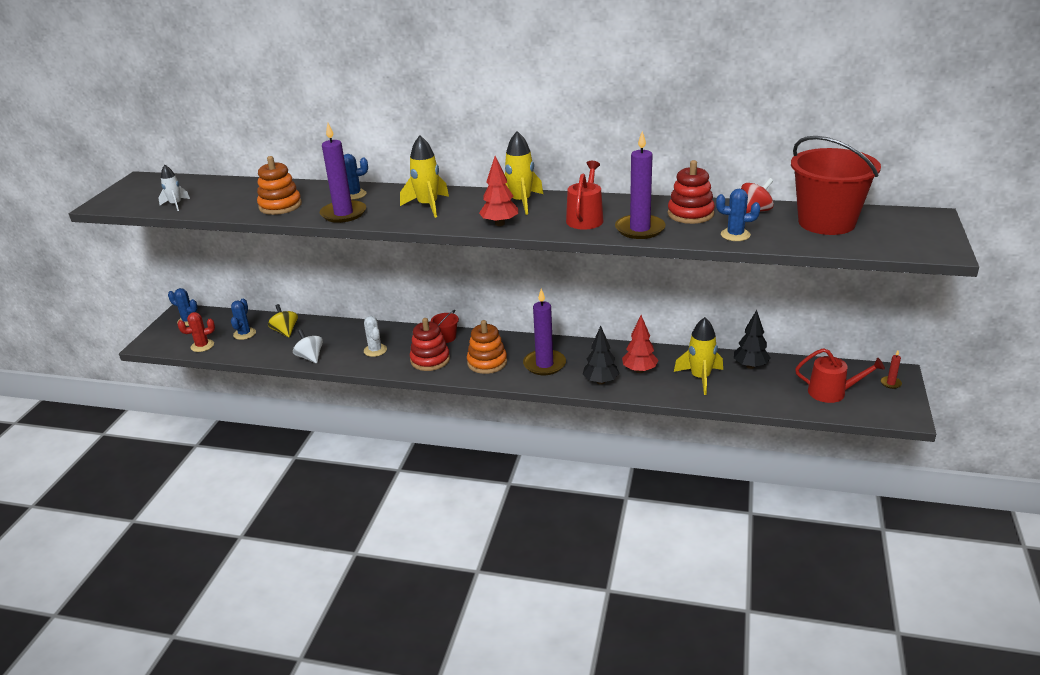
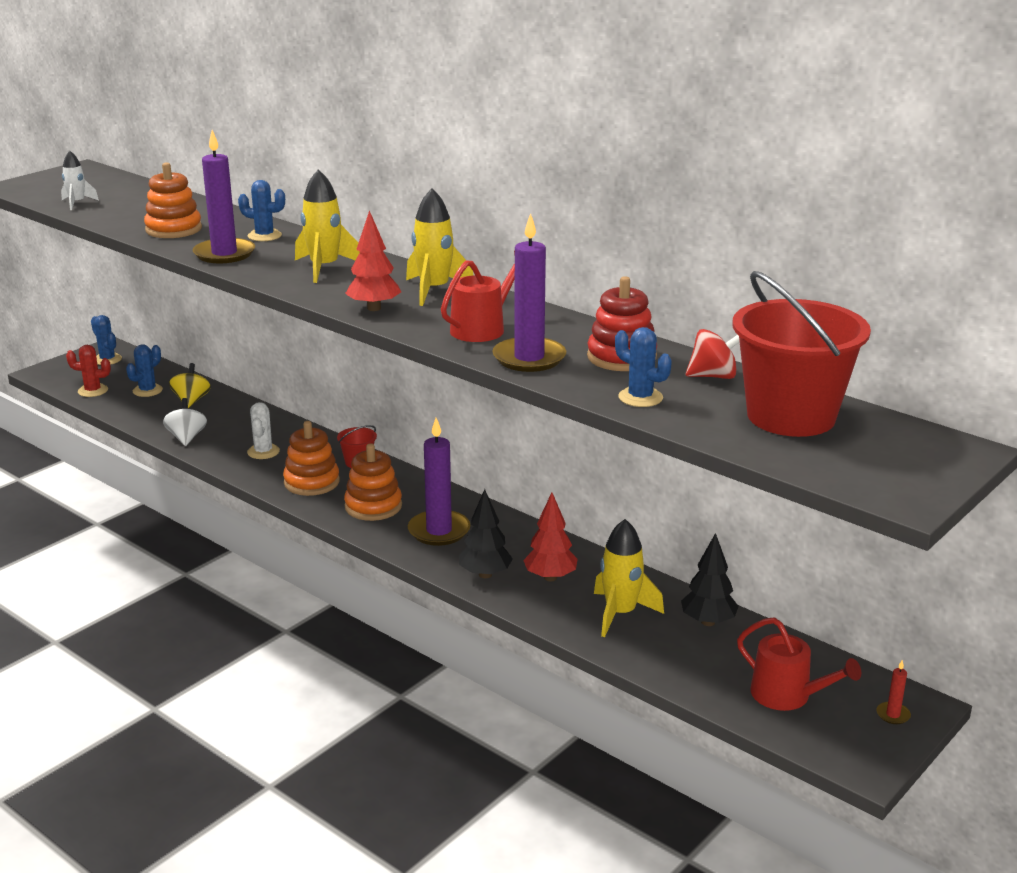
camera: 25 degrees right, 5 degrees down
(430, 360) = (311, 482): red stacking toy -> orange stacking toy

